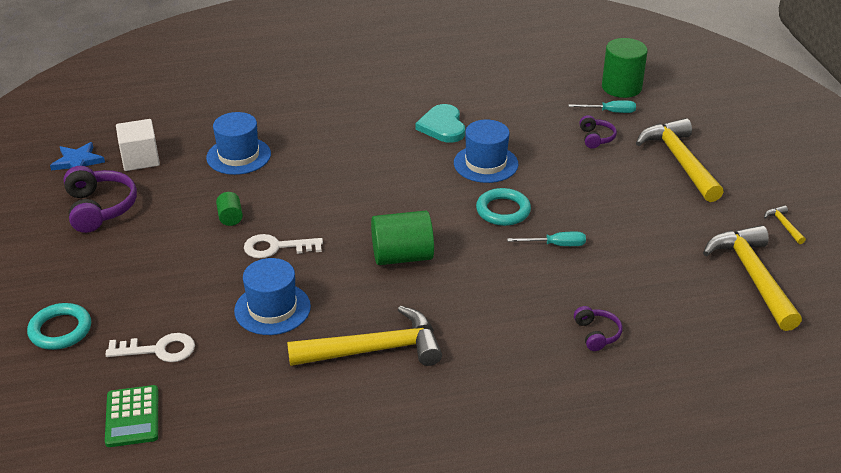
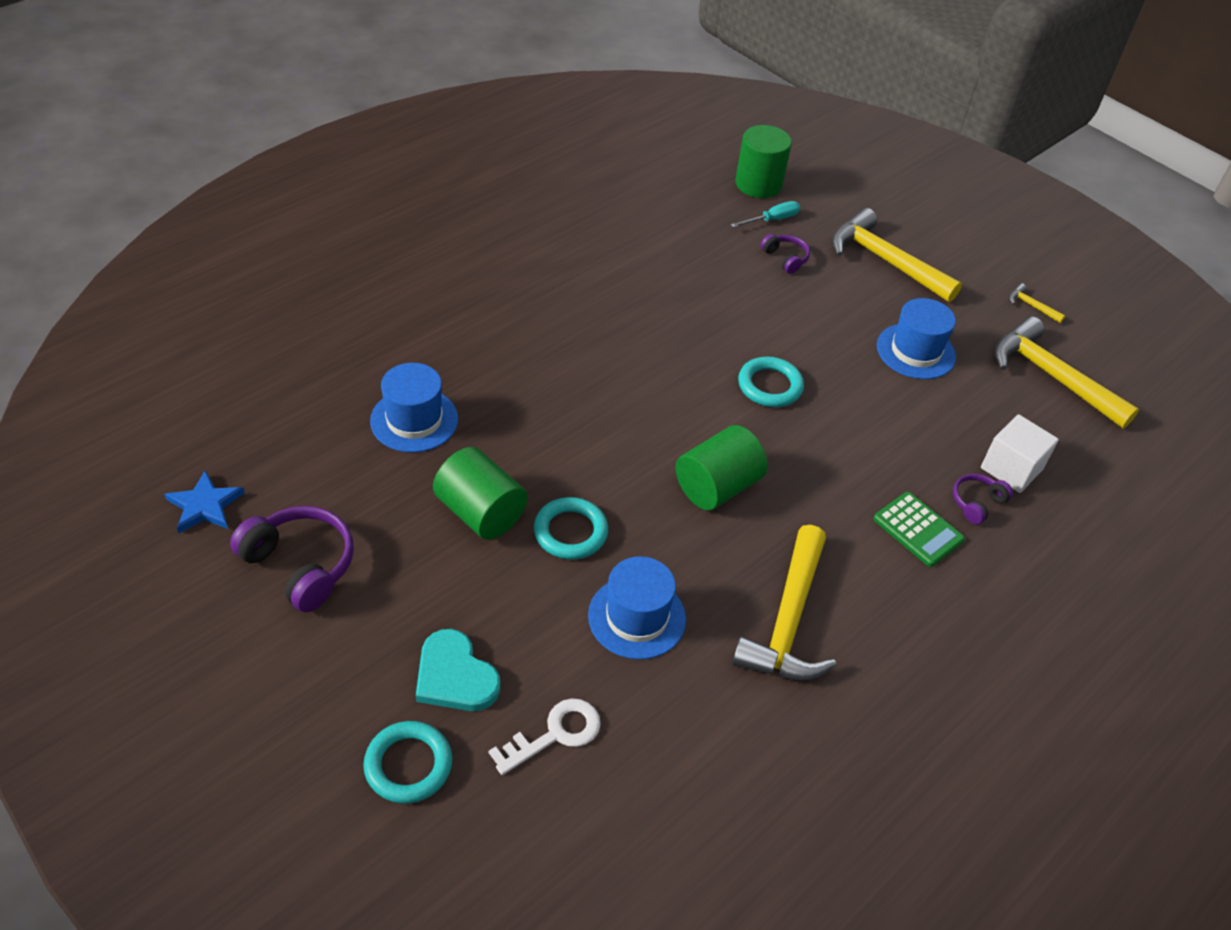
camera: 35 degrees left, 10 degrees up
(132, 417) = (604, 840): green calculator -> green calculator (918, 529)
(140, 159) = (289, 470): white cube -> white cube (1011, 469)
(230, 217) = (480, 512): green cylinder -> green cylinder, size x2.01
(276, 247) = (570, 532): white key -> turquoise ring
(374, 350) = (788, 620): yellow hammer -> yellow hammer turned 150 degrees clockwise
(442, 126) = (617, 296): turquoise heart -> turquoise heart (455, 676)
(485, 164) = (703, 330): blue hat -> blue hat (915, 351)
(555, 245) = (854, 410): turquoise screwdriver -> none
(597, 334) = (977, 503): purple headphones -> purple headphones turned 90 degrees counterclockwise

